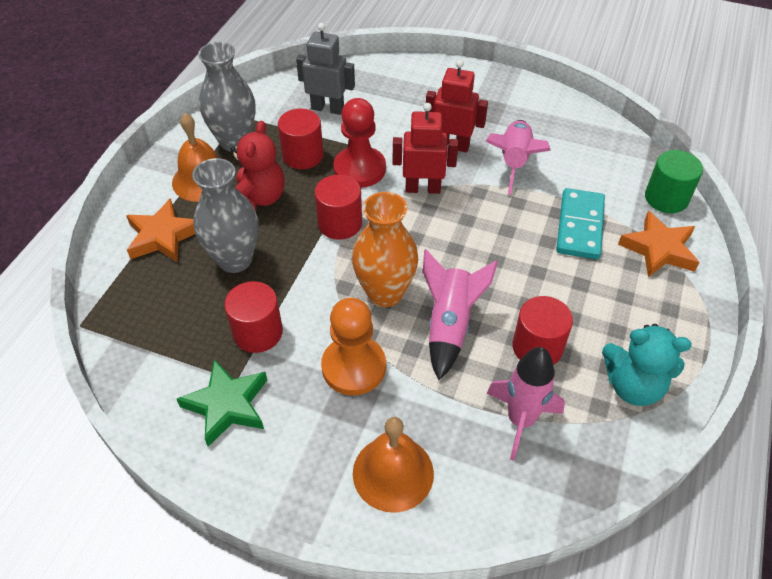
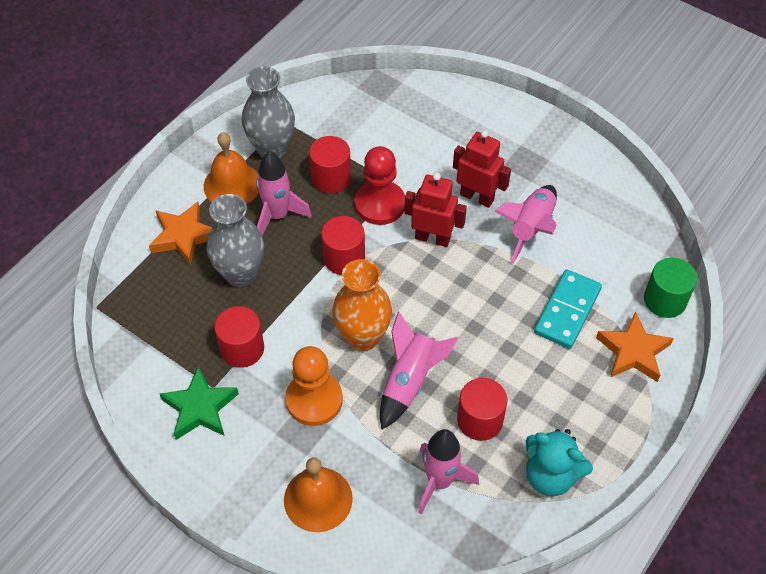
camera: 15 degrees right, 5 degrees up
(258, 198) = (278, 216): red teddy bear -> pink rocket
(327, 108) = (370, 129): grey robot -> none

